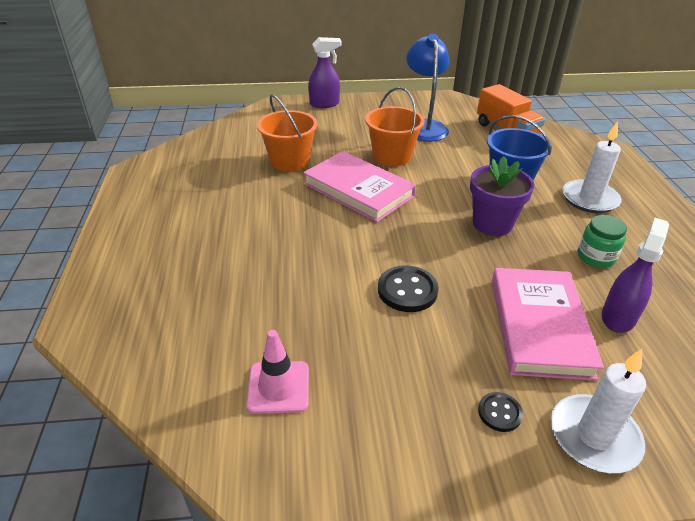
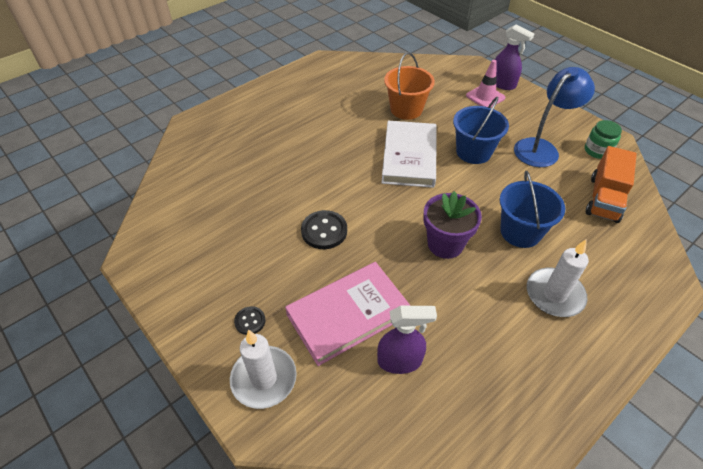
camera: 55 degrees right, 10 degrees up
(278, 387) = (201, 215): pink traffic cone -> pink traffic cone (485, 97)
(358, 190) = (409, 157): pink book -> white book
(392, 156) = (473, 152): orange bucket -> blue bucket
(596, 257) = (467, 324): green jar -> green jar (597, 151)

